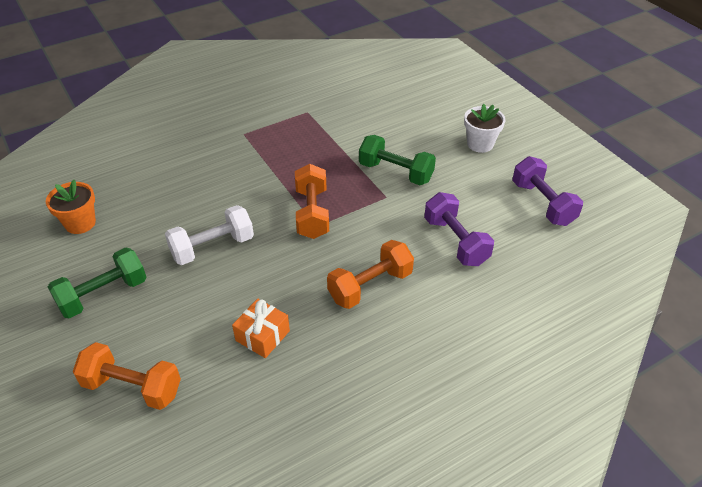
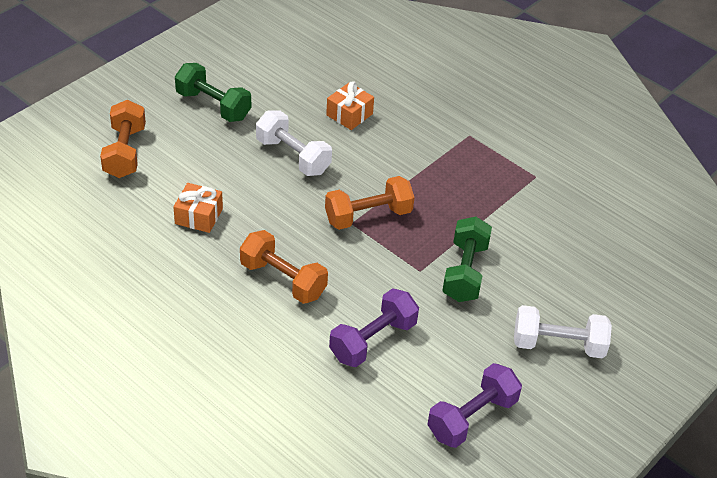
camera: 70 degrees right, 0 degrees up
(80, 223) = (290, 65): orange flower pot -> none
(177, 197) = (349, 114): none -> orange gift
(480, 144) = (558, 345): white flower pot -> white dumbbell

